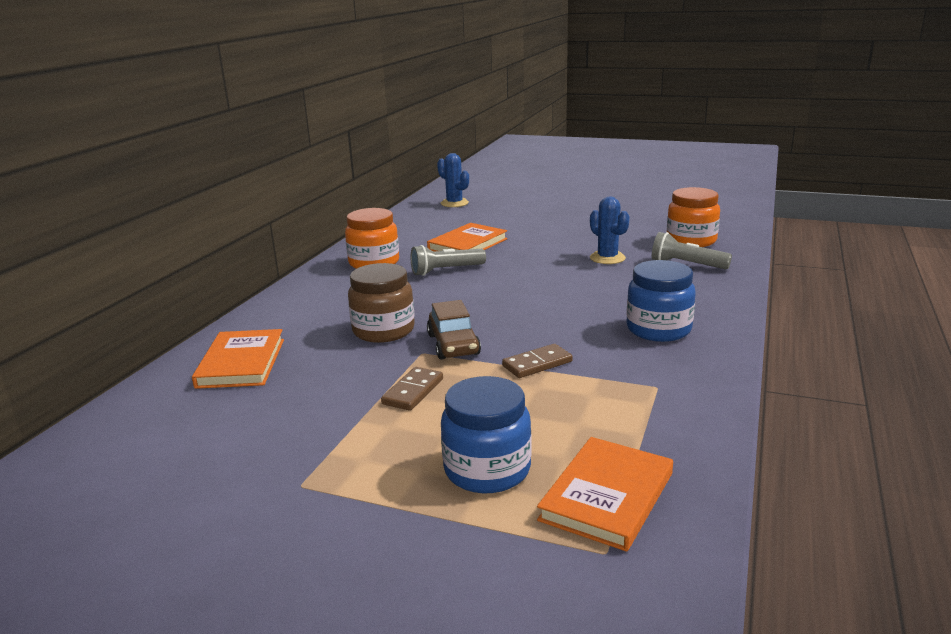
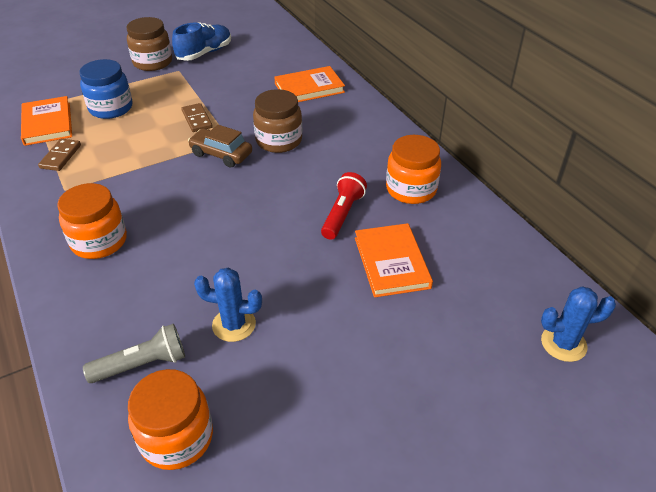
camera: 130 degrees right, 20 degrees up
(207, 497) = (204, 53): none -> blue shoe
(241, 363) = (309, 88): orange book -> orange book turned 60 degrees counterclockwise
(300, 533) = (153, 62): none -> brown jar
(446, 270) = (342, 214): grey flashlight -> red flashlight
(537, 364) = (153, 168): brown domino -> brown domino (61, 156)
(658, 329) = (99, 241): blue jar -> orange jar

